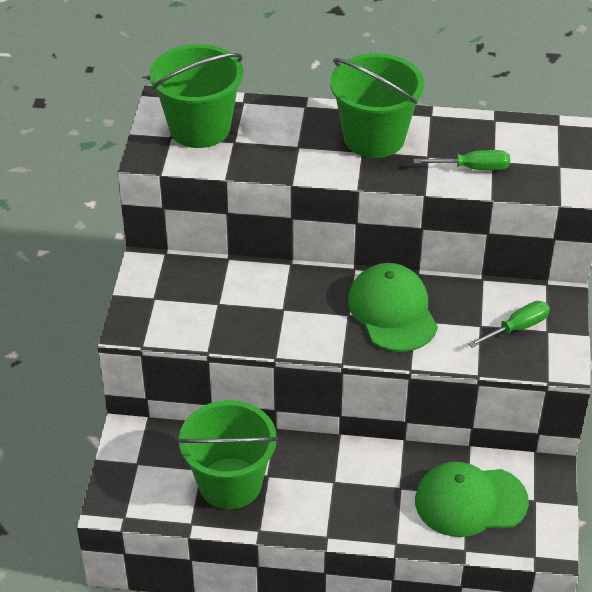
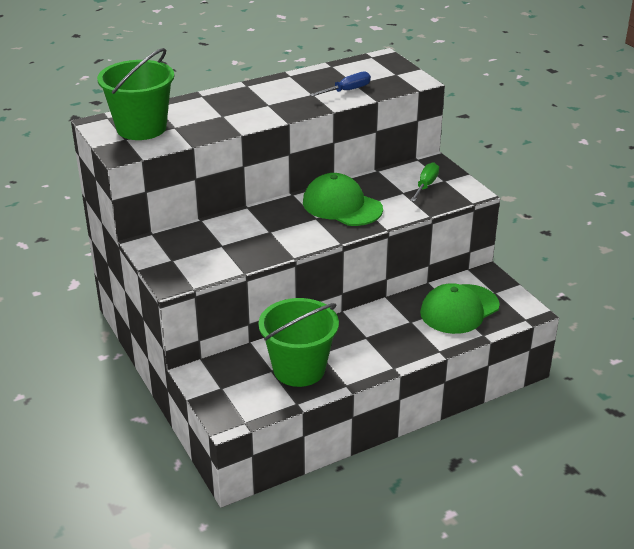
camera: 35 degrees left, 10 degrees down
(374, 138) = (267, 96): green bucket -> none
(472, 168) = (347, 91): green screwdriver -> blue screwdriver

